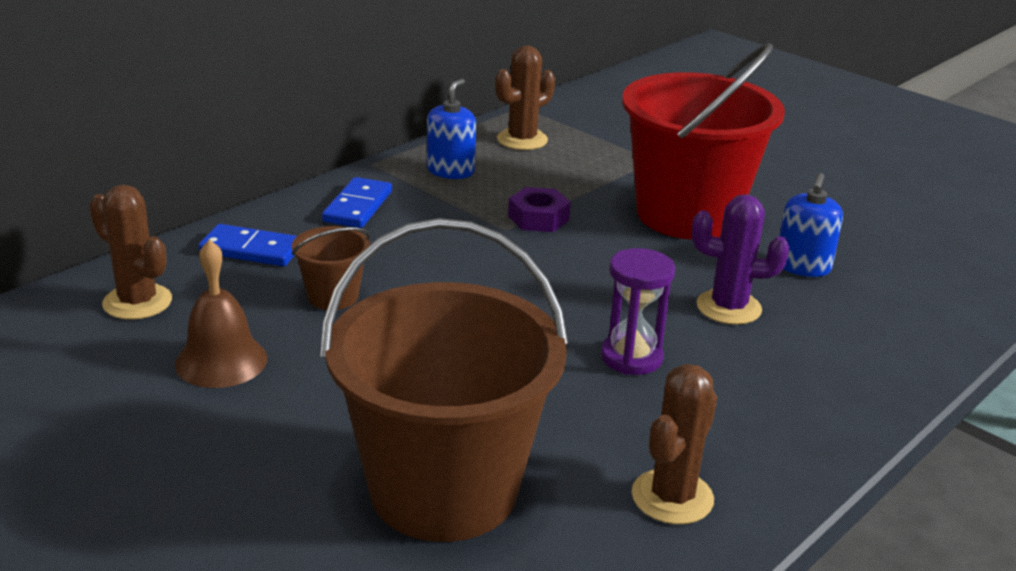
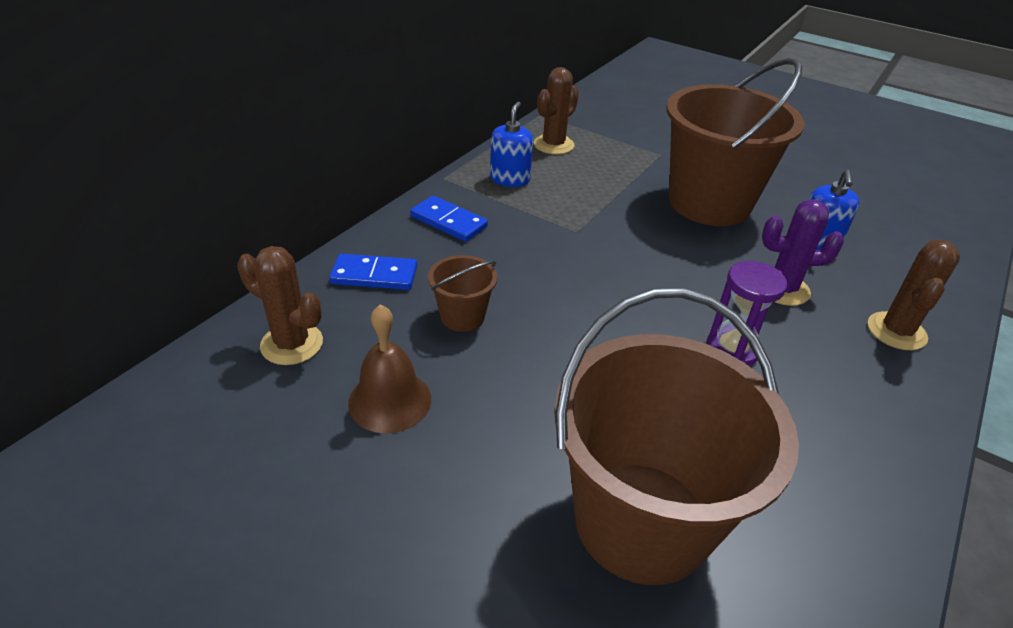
camera: 10 degrees left, 10 degrees up
(358, 207) = (449, 221): blue domino -> blue domino turned 60 degrees counterclockwise
(538, 218) = (598, 218): purple nut -> none
(672, 497) = (834, 496): brown cactus -> brown cactus (896, 331)
(687, 215) = (709, 203): red bucket -> brown bucket

